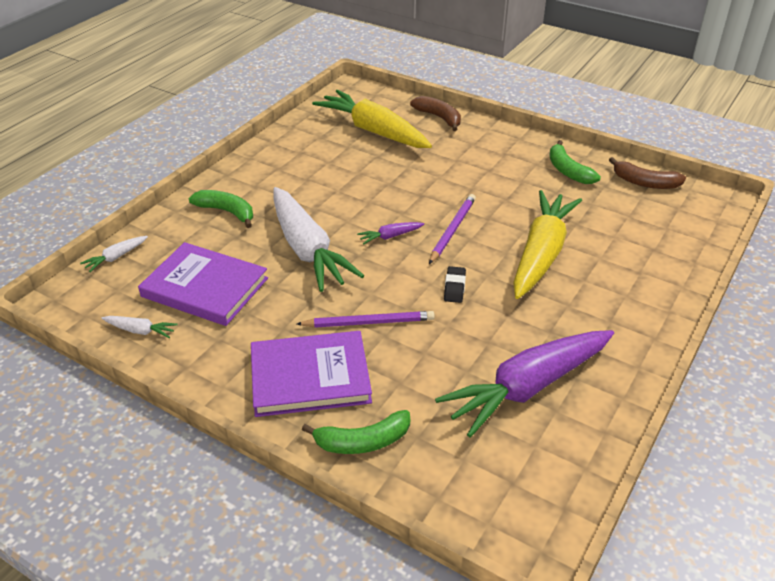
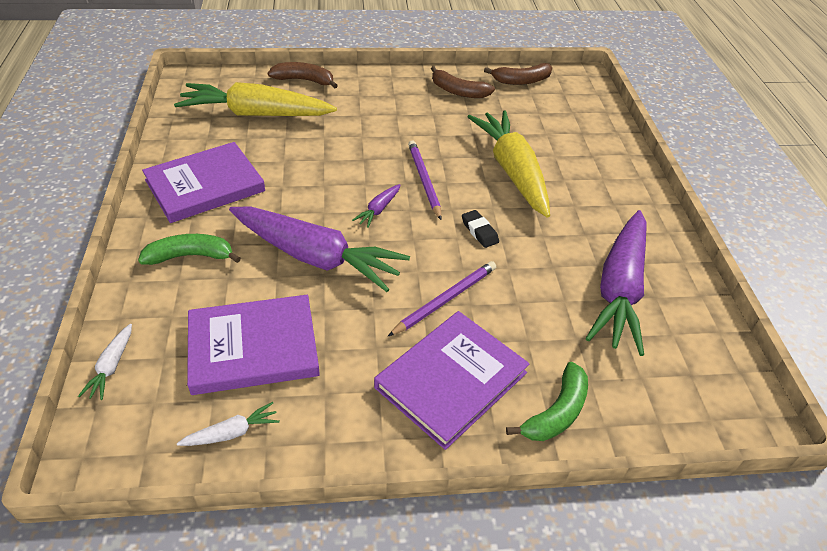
camera: 40 degrees left, 5 degrees up
(284, 169) = (205, 185): none -> purple book
(307, 249) = (315, 257): white carrot -> purple carrot
(568, 171) = (458, 91): green banana -> brown banana

